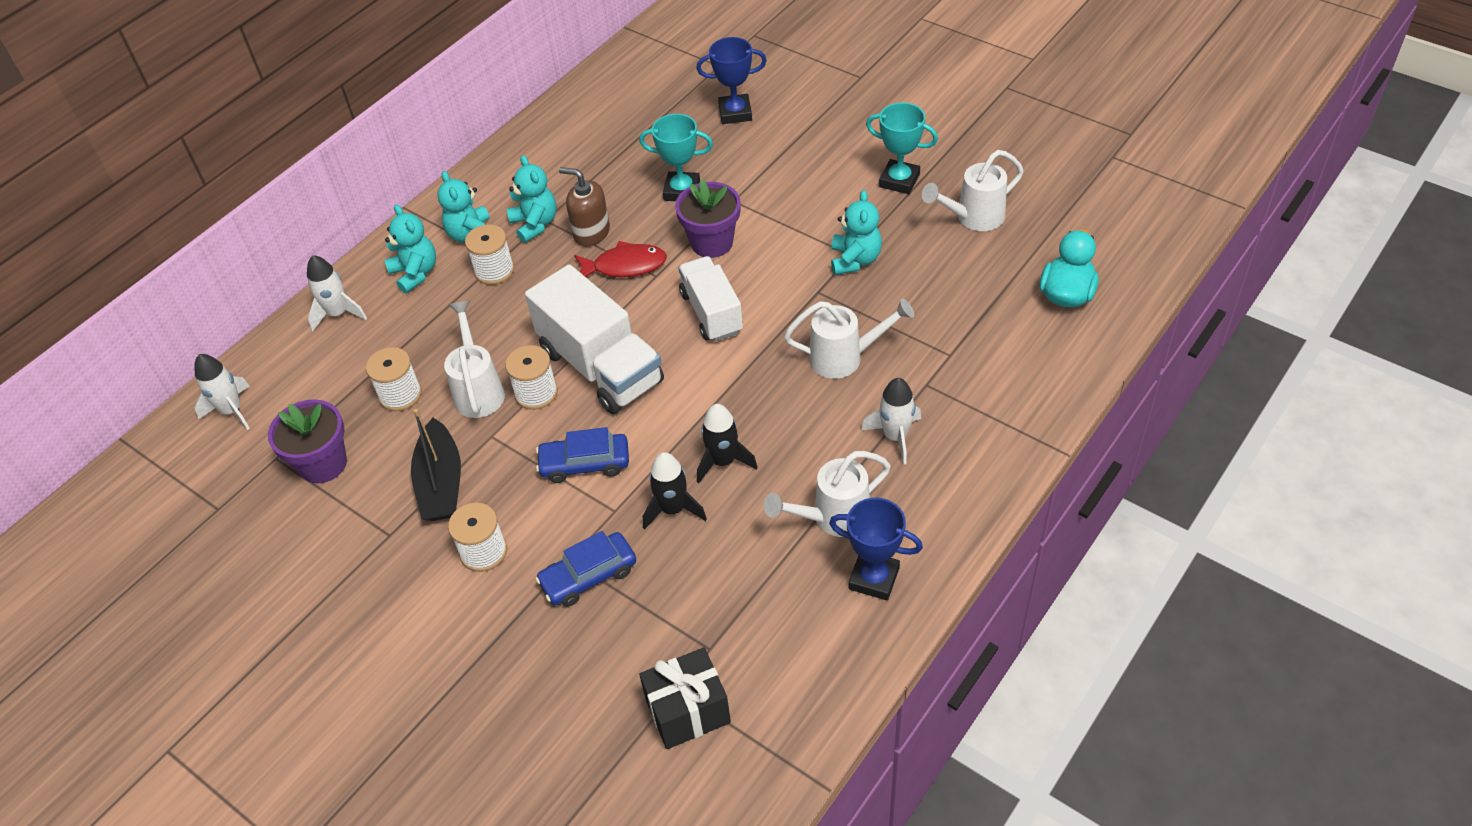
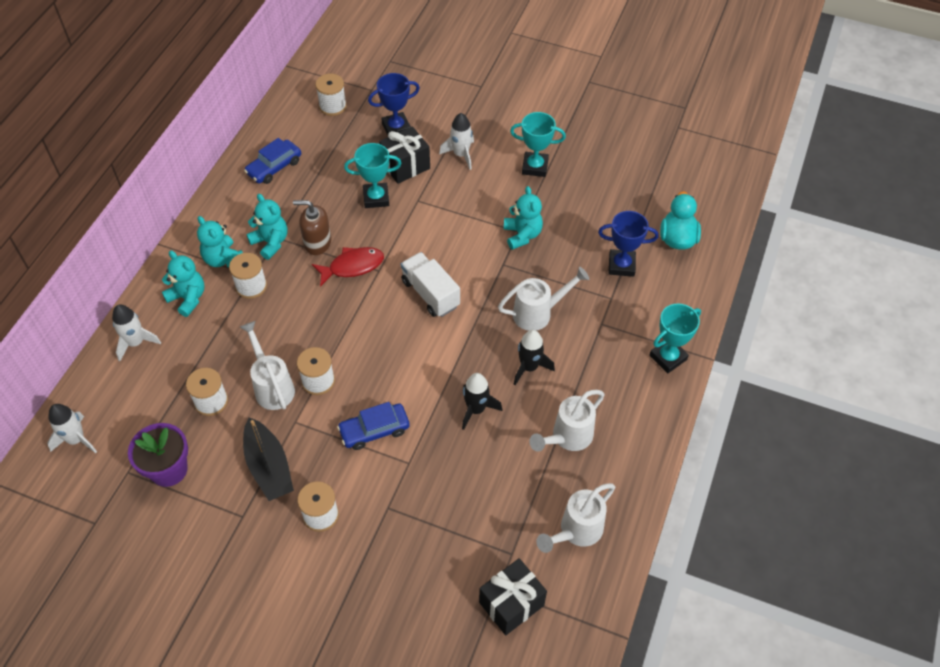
camera: 20 degrees left, 5 degrees up
(588, 576) = (406, 517): blue car -> blue car (274, 167)
(601, 367) = (361, 351): white truck -> none
(665, 79) = (332, 106): none -> white spool
(673, 509) = (451, 453): black rocket -> black rocket (529, 367)
(712, 242) = (412, 237): purple flower pot -> none
(732, 158) = (405, 166): none -> black gift
(874, 578) = (609, 477): blue trophy -> blue trophy (621, 265)
(895, 436) = (592, 367): white rocket -> white rocket (461, 155)
(973, 218) = (596, 189): white watering can -> white watering can (576, 531)
(1005, 441) = (668, 357): none -> turquoise trophy

